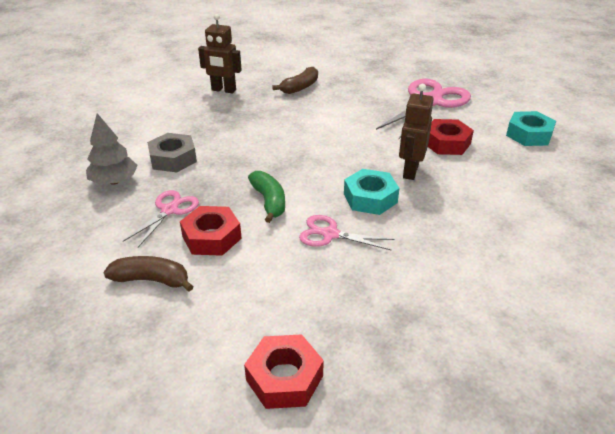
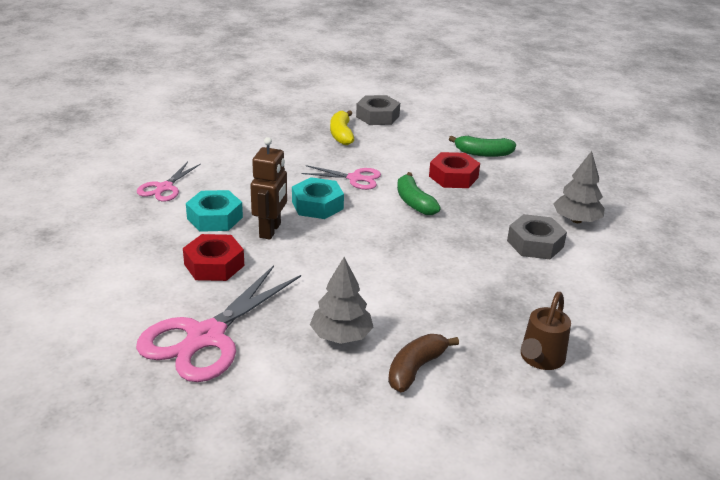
camera: 175 degrees right, 5 degrees down
(151, 280) = (483, 153): brown banana -> green banana
(169, 210) = (502, 195): pink scissors -> pink scissors (164, 188)
(223, 90) = (539, 360): brown robot -> brown watering can
(284, 378) = (377, 116): red nut -> grey nut
(344, 101) = (341, 336): none -> grey tree
(347, 322) = (341, 134): none -> yellow banana
(529, 135) = (98, 277): turquoise nut -> turquoise nut (215, 218)

